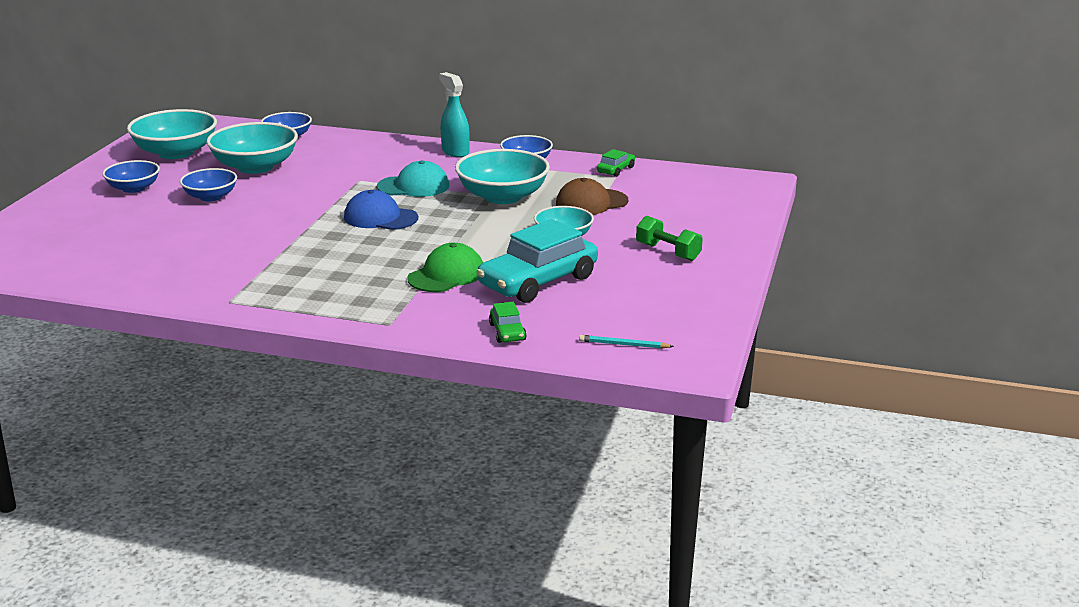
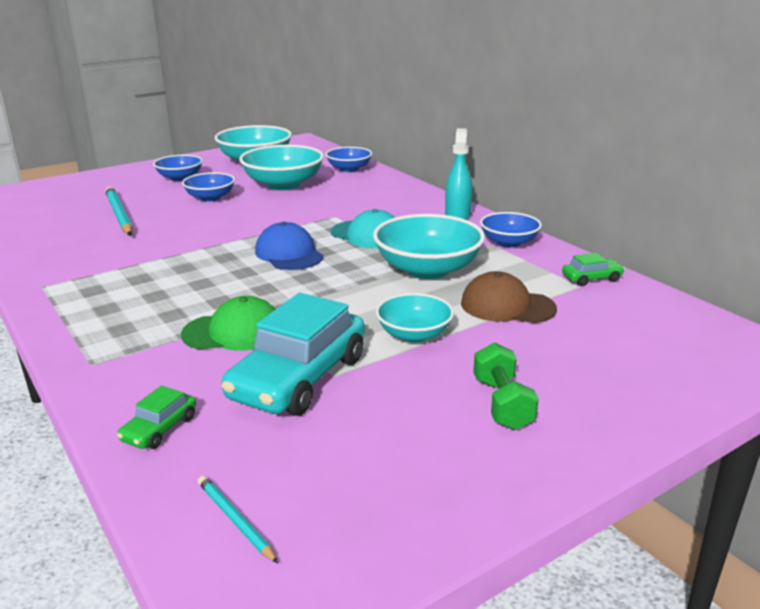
camera: 40 degrees right, 0 degrees up
(156, 235) = (119, 215): none -> turquoise pencil
(538, 281) = (299, 378): turquoise car -> turquoise car turned 60 degrees counterclockwise

